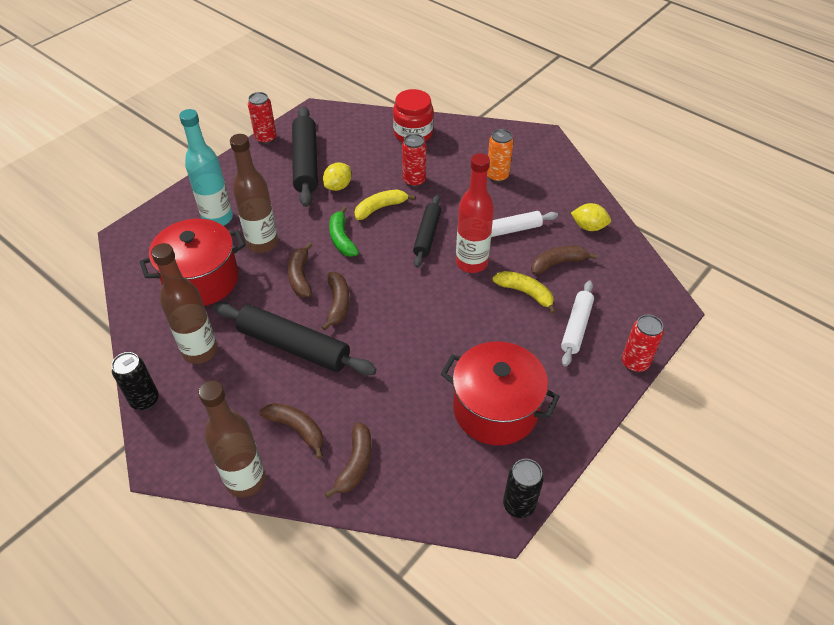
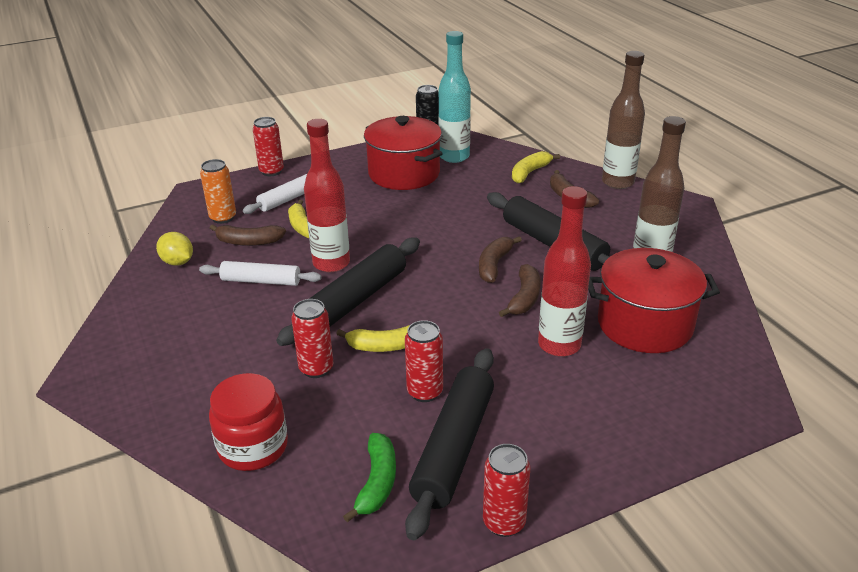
camera: 155 degrees left, 15 degrees down
(145, 400) = (706, 241): black can -> none
(218, 218) = (615, 395): turquoise bottle -> turquoise bottle (454, 157)
(262, 243) = (559, 345): brown bottle -> red bottle
(338, 186) = (425, 392): yellow lemon -> red can
(342, 239) = (457, 323): green banana -> green banana (377, 482)
(355, 464) = (529, 173): brown banana -> yellow banana
(427, 235) = (354, 300): black rolling pin -> black rolling pin, size x1.61
(497, 176) = (206, 343): orange can -> orange can (223, 218)

